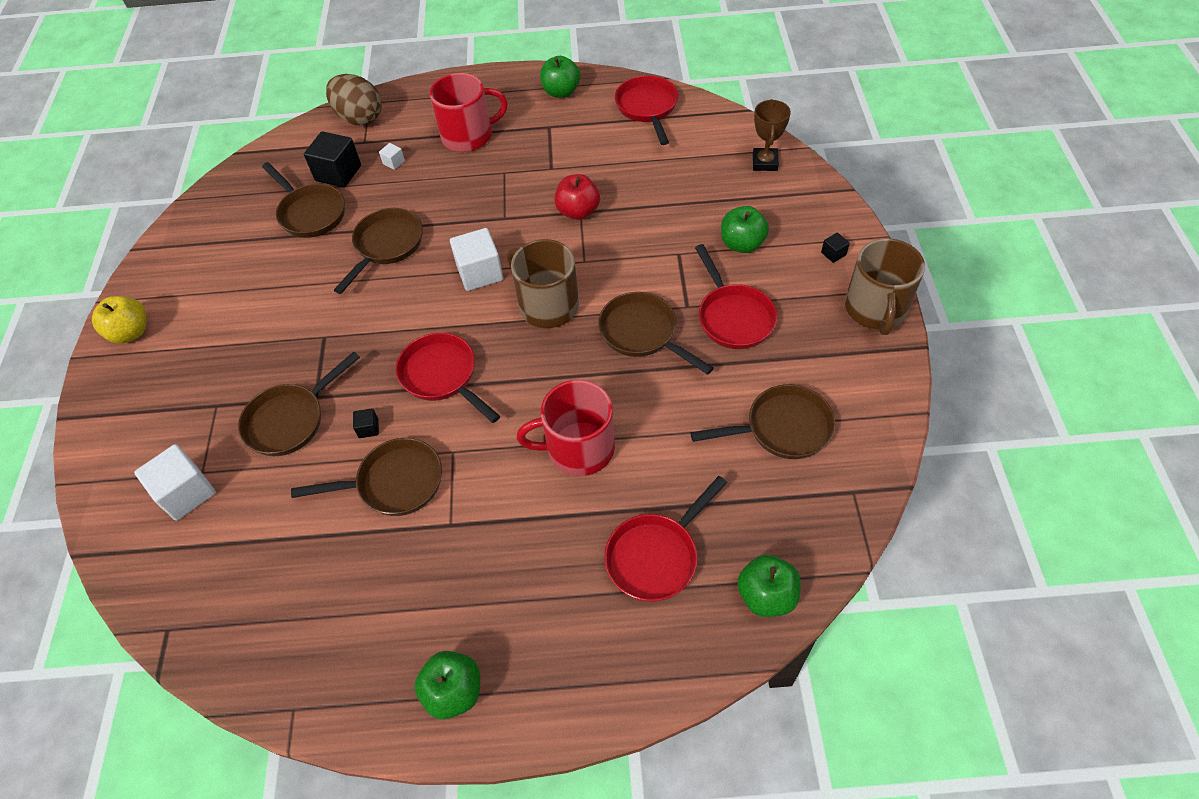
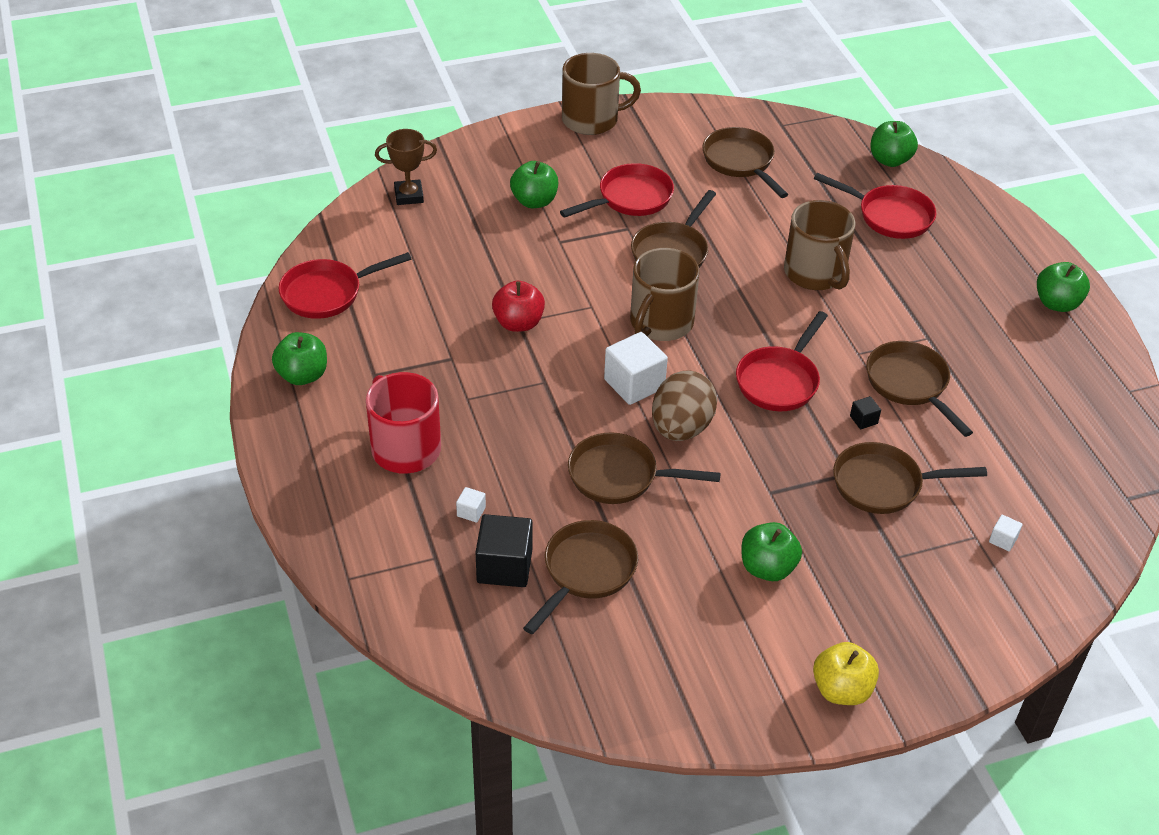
camera: 110 degrees left, 10 degrees down
(186, 493) = (1003, 540): white cube -> white cube, size x0.46
(255, 316) = (767, 568): none -> green apple
(290, 420) = (883, 484): brown pan -> brown pan turned 150 degrees clockwise
(359, 118) = (385, 578): brown egg -> brown egg (681, 428)
(578, 448) = (815, 273): red mug -> brown mug
(833, 254) = (530, 145): black cube -> none

